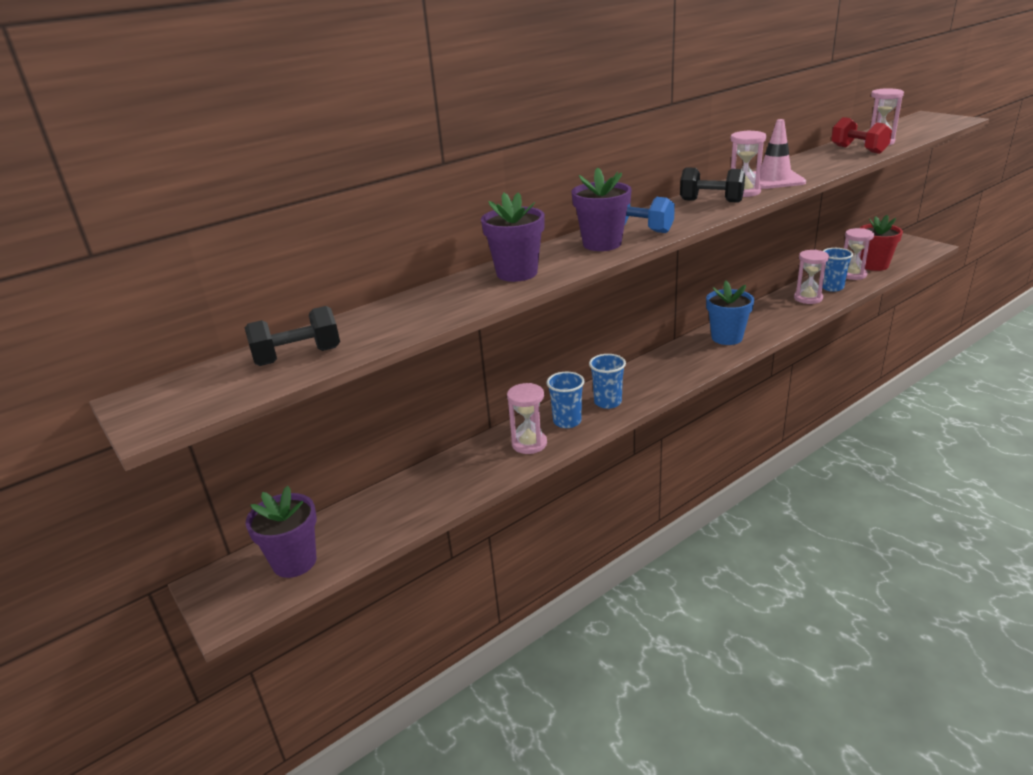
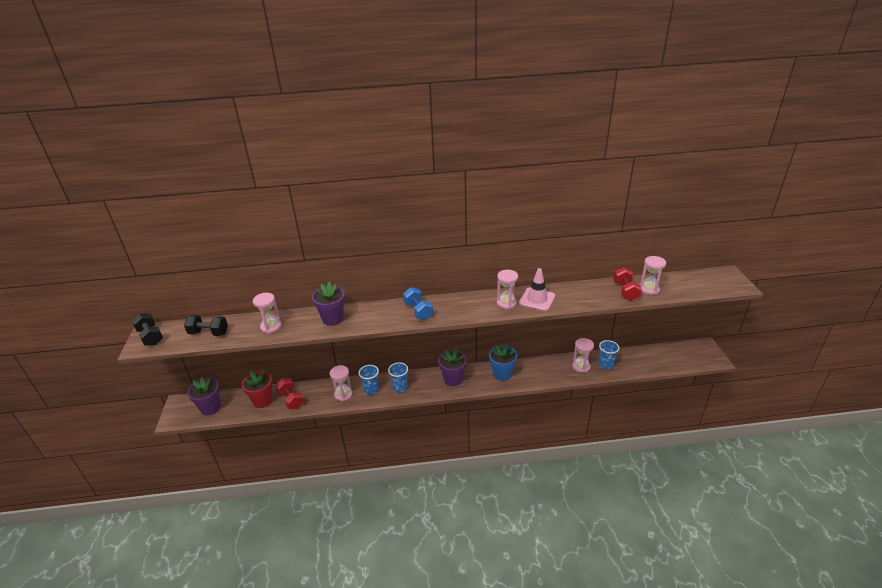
camera: 30 degrees right, 5 degrees up
(445, 486) = (291, 400): none -> red dumbbell
(602, 244) = (389, 314): purple flower pot -> purple flower pot (453, 379)
(711, 201) = (480, 303): black dumbbell -> black dumbbell (150, 337)
(852, 275) = (631, 360): pink hourglass -> pink hourglass (271, 326)
(874, 265) = (655, 359): red flower pot -> red flower pot (262, 401)

